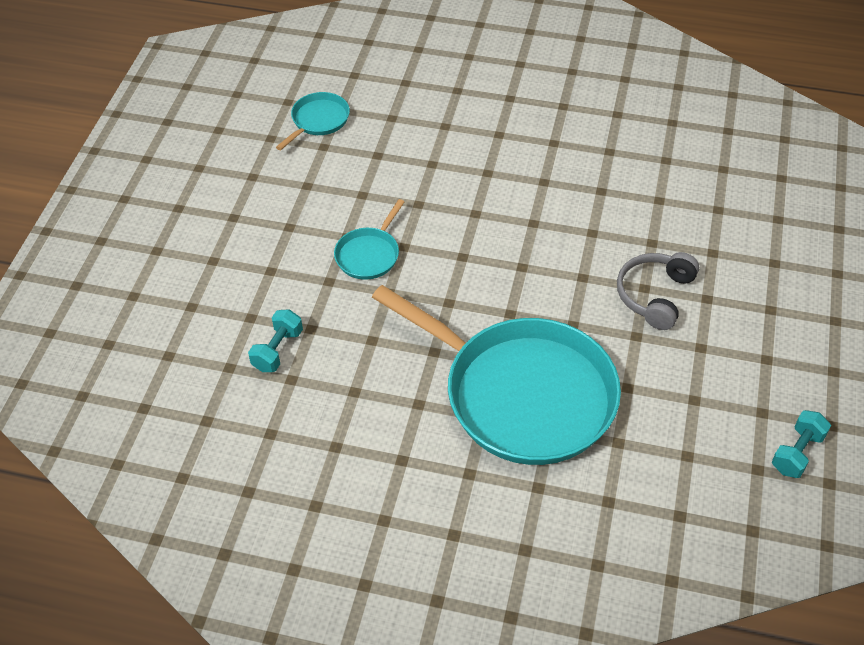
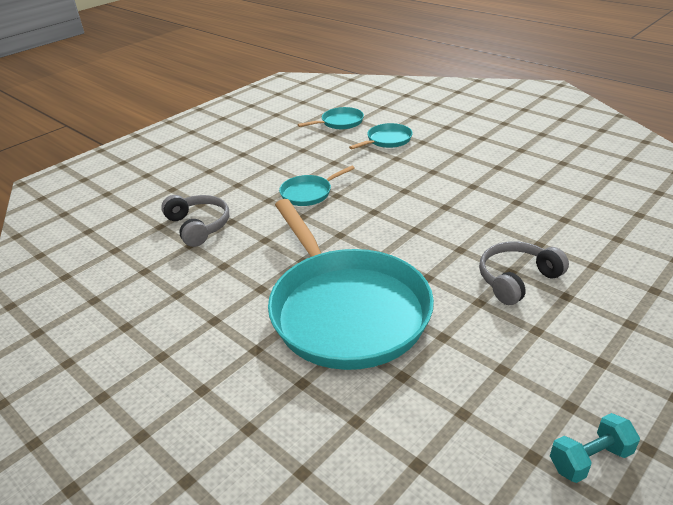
camera: 30 degrees right, 15 degrees down
(277, 350) = (198, 226): turquoise dumbbell -> grey headphones
(401, 136) = (387, 140): none -> turquoise pan

